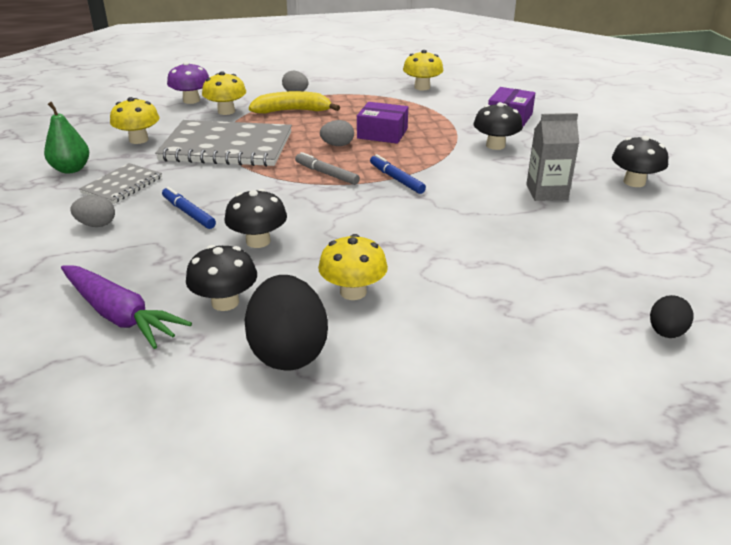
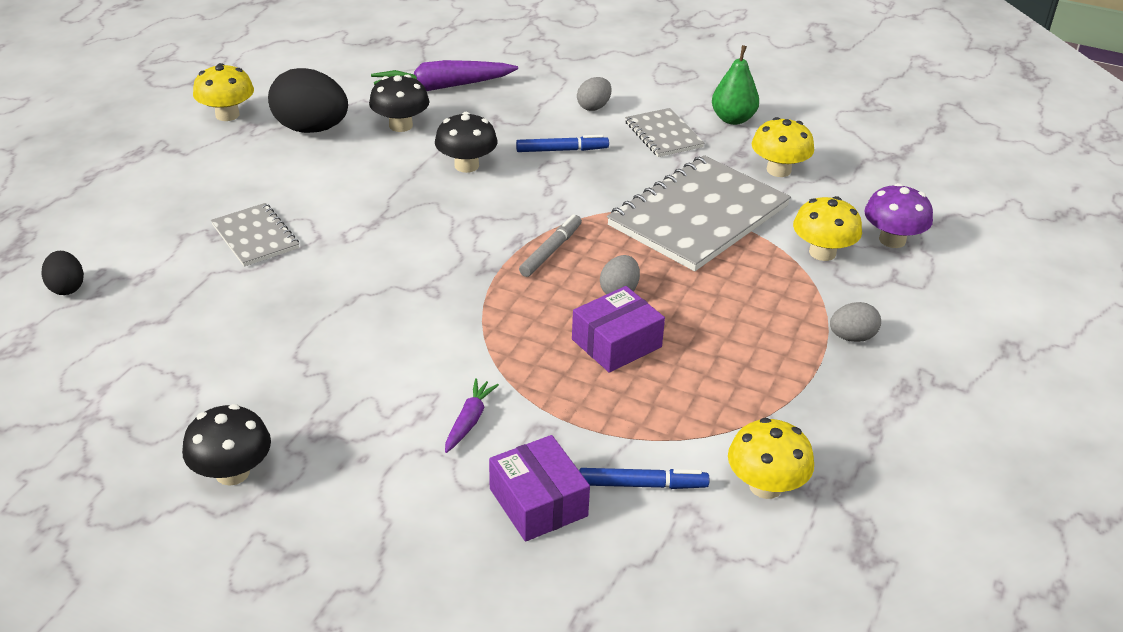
camera: 125 degrees right, 5 degrees up
(292, 111) = (774, 304): yellow banana -> none
(326, 174) = (551, 251): grey marker -> grey marker turned 45 degrees counterclockwise
(353, 292) = (334, 178): yellow mushroom -> yellow mushroom (227, 115)
(396, 179) = (481, 290): blue marker -> blue marker (642, 484)
(476, 284) = (255, 237): none -> grey notebook
(495, 145) = (469, 421): black mushroom -> purple carrot
(546, 192) = (314, 379): grey carton -> none

